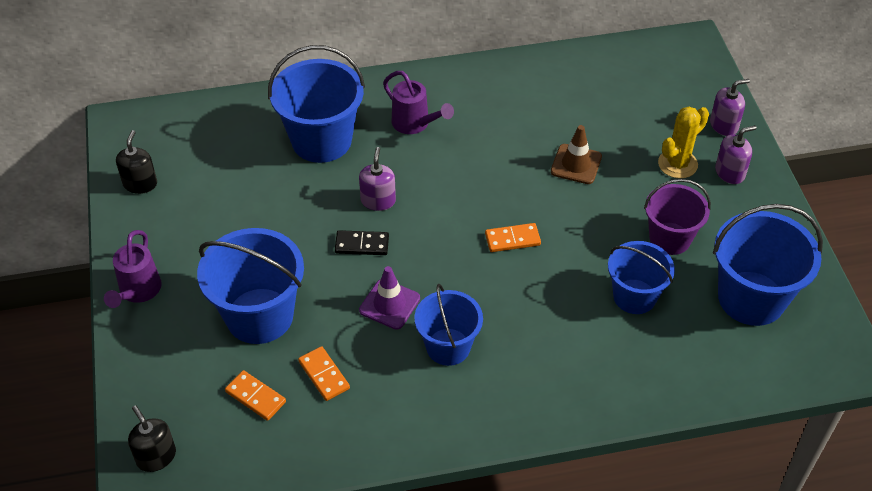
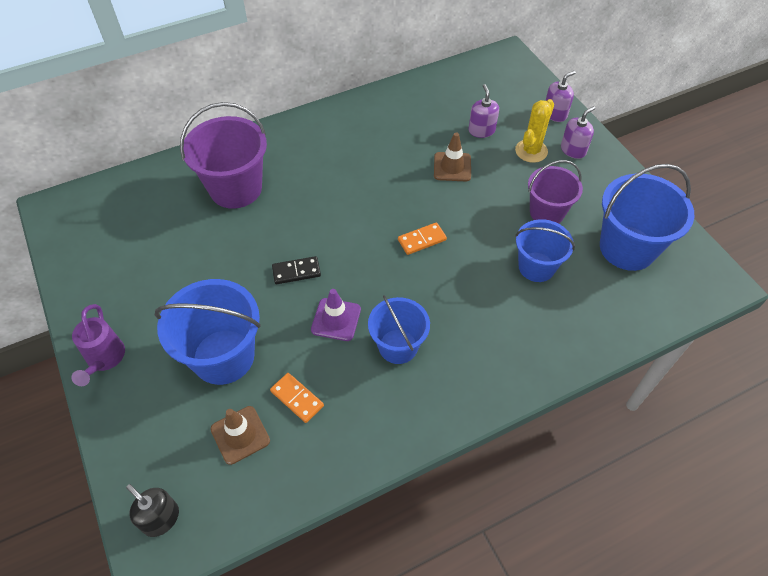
camera: 15 degrees left, 5 degrees up
(140, 184) = (83, 259): black soap dispenser -> none
(255, 397) = (240, 435): orange domino -> brown traffic cone
(321, 140) = (236, 188): blue bucket -> purple bucket
(378, 201) = (299, 230): purple soap dispenser -> purple soap dispenser (481, 130)
(414, 124) = (310, 159): purple watering can -> none

